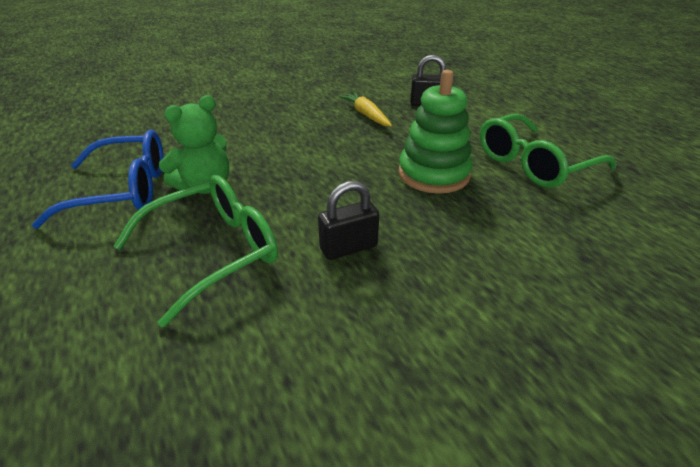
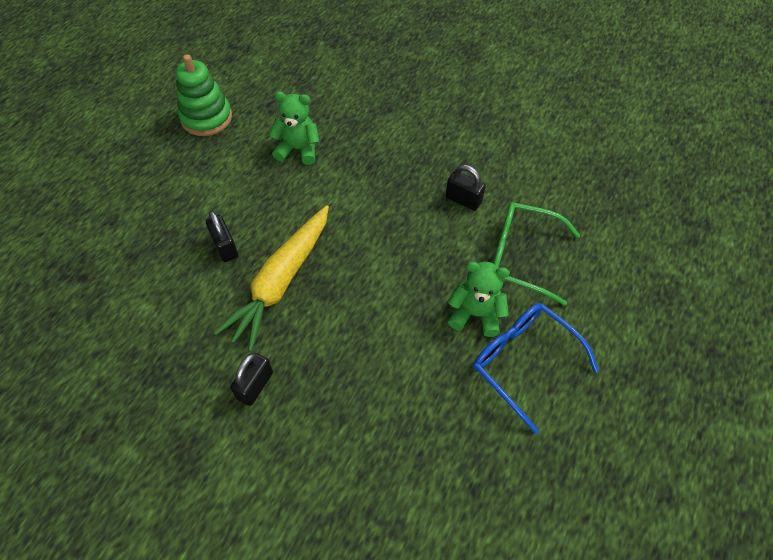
camera: 125 degrees left, 20 degrees up
(294, 89) = (255, 385): none -> black padlock
(366, 115) = (281, 281): yellow carrot -> yellow carrot, size x1.96
(433, 174) = (353, 194): green stacking toy -> green stacking toy (206, 118)
(533, 164) = (298, 149): green glasses -> green teddy bear

